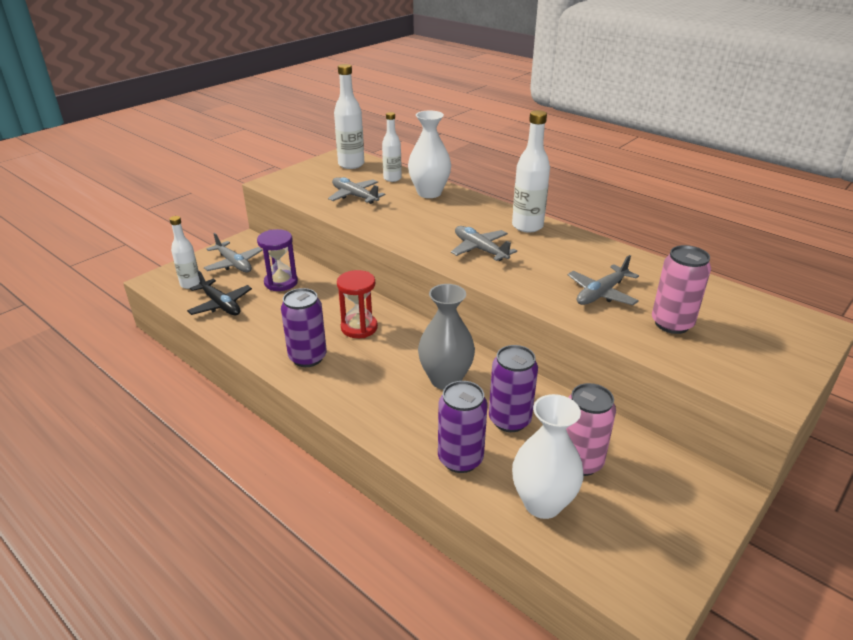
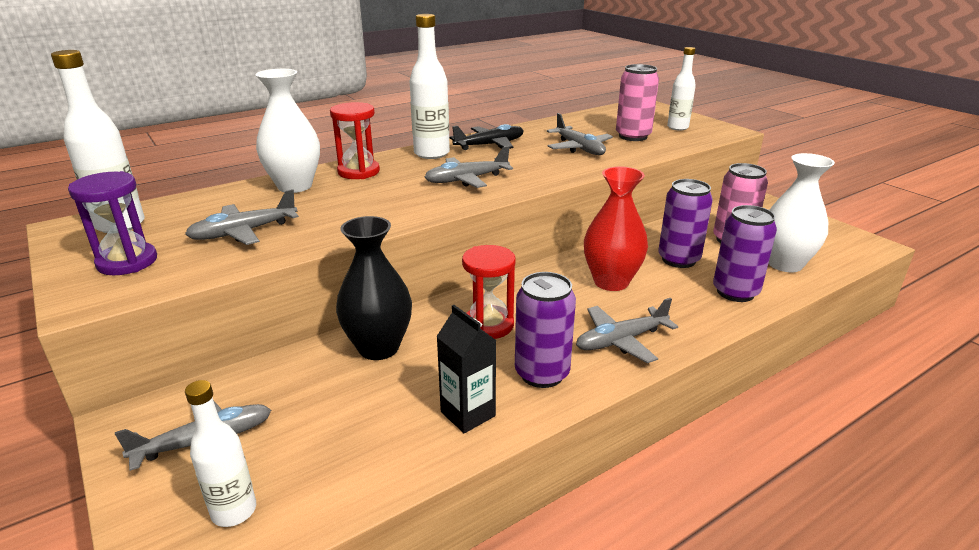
camera: 75 degrees left, 5 degrees down
(220, 304) = (345, 464): black plane -> black plane (489, 145)
(263, 335) = (468, 414): none -> black carton
(281, 282) = (321, 386): purple hourglass -> purple hourglass (127, 262)
(321, 292) = (378, 348): none -> black vase
(356, 390) = (621, 341): none -> grey plane
(392, 178) = (218, 202): white bottle -> white bottle (677, 127)
(445, 379) = (611, 282): grey vase -> red vase
(468, 207) = (358, 172): none -> red hourglass

